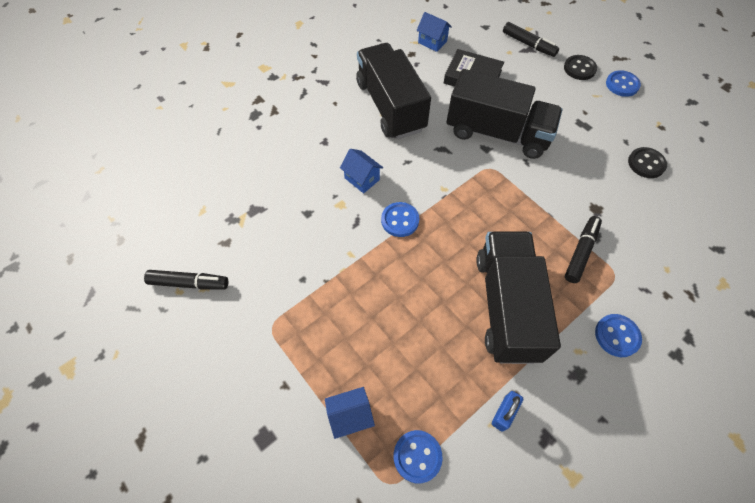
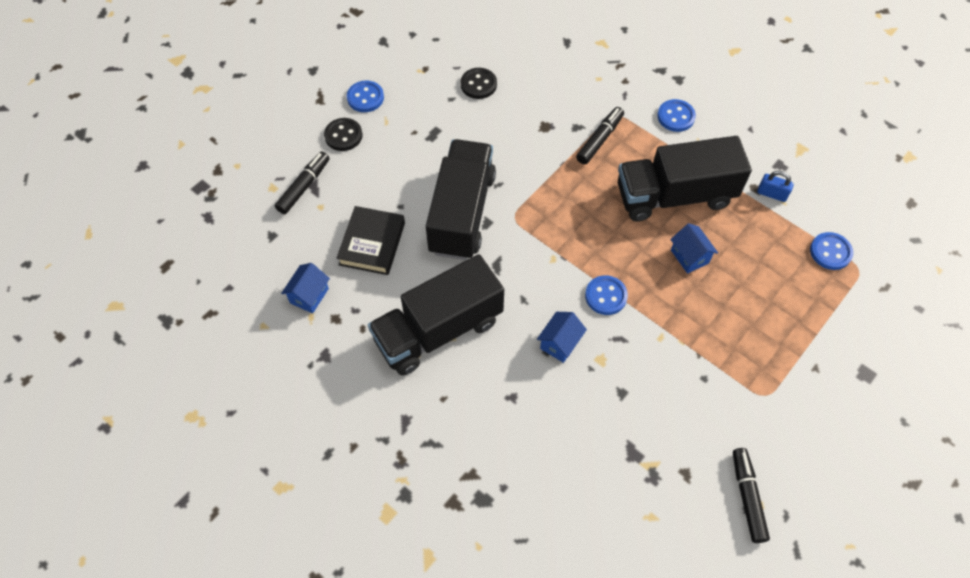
camera: 100 degrees left, 0 degrees up
(350, 416) = (819, 307): blue house -> blue house (689, 256)
(580, 252) = (599, 139): black marker -> black marker turned 105 degrees clockwise

